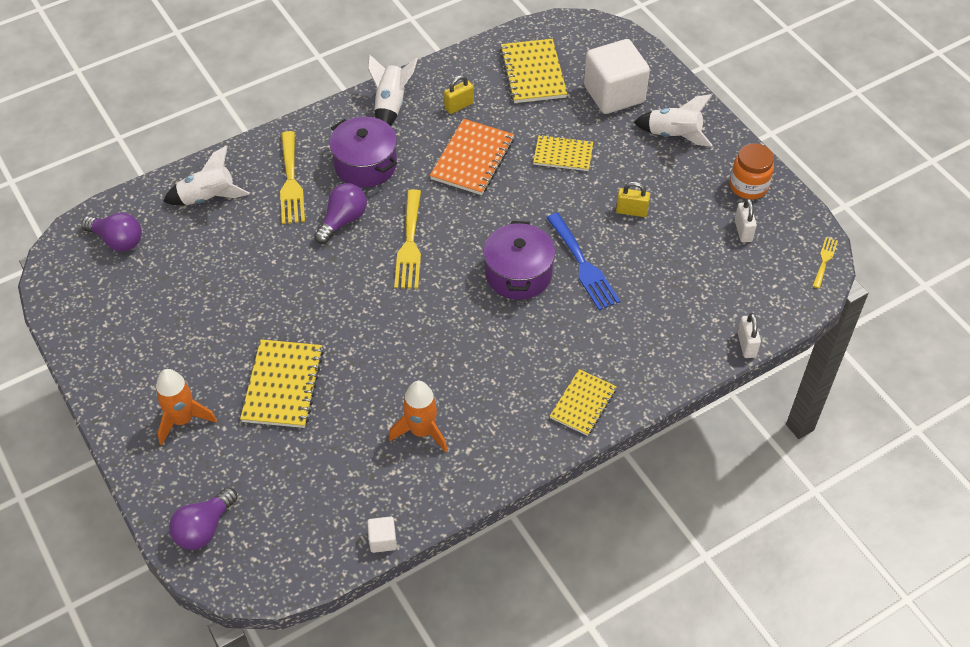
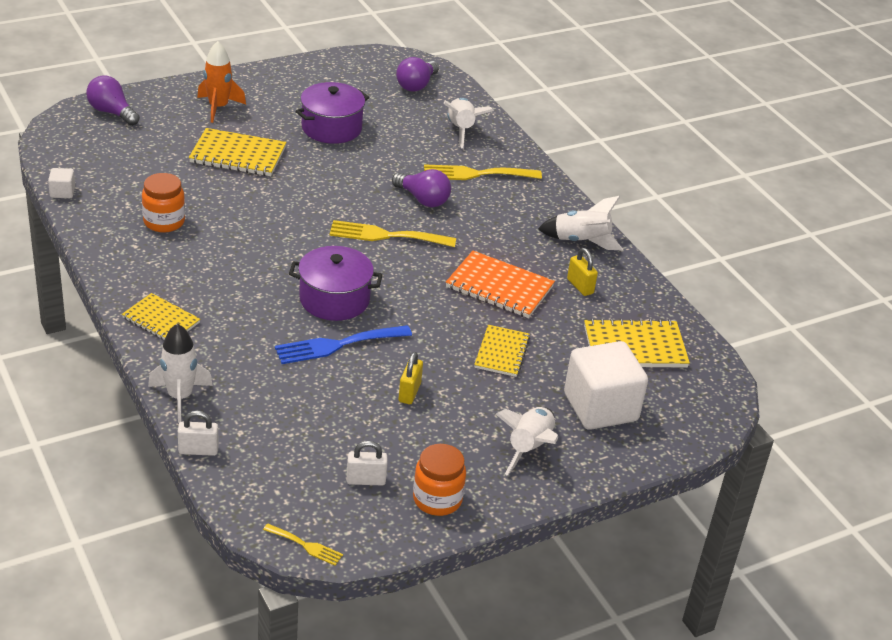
camera: 90 degrees right, 15 degrees down
(365, 165) = (496, 218): purple pot -> purple pot (331, 128)
(421, 431) = (164, 222): orange rocket -> orange jar
(685, 369) = (180, 397): none -> white rocket

